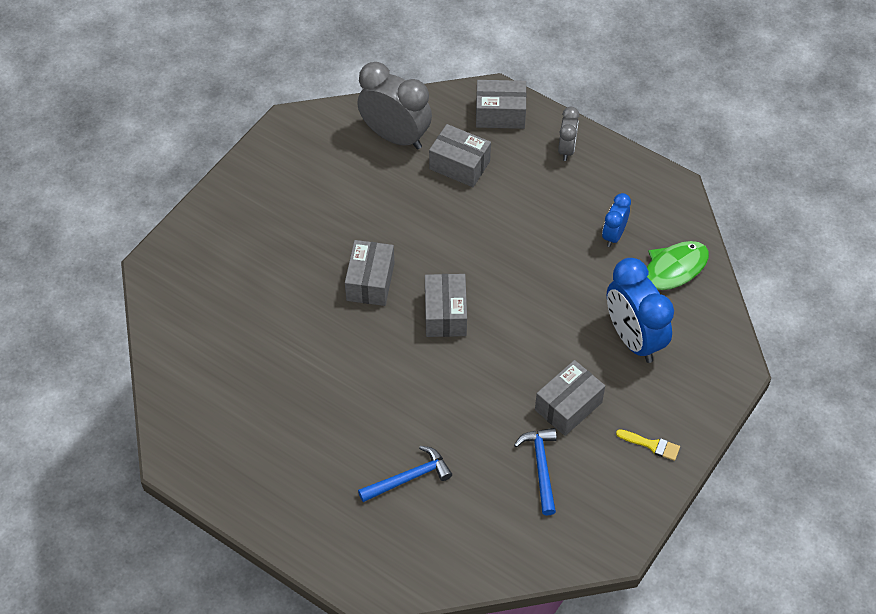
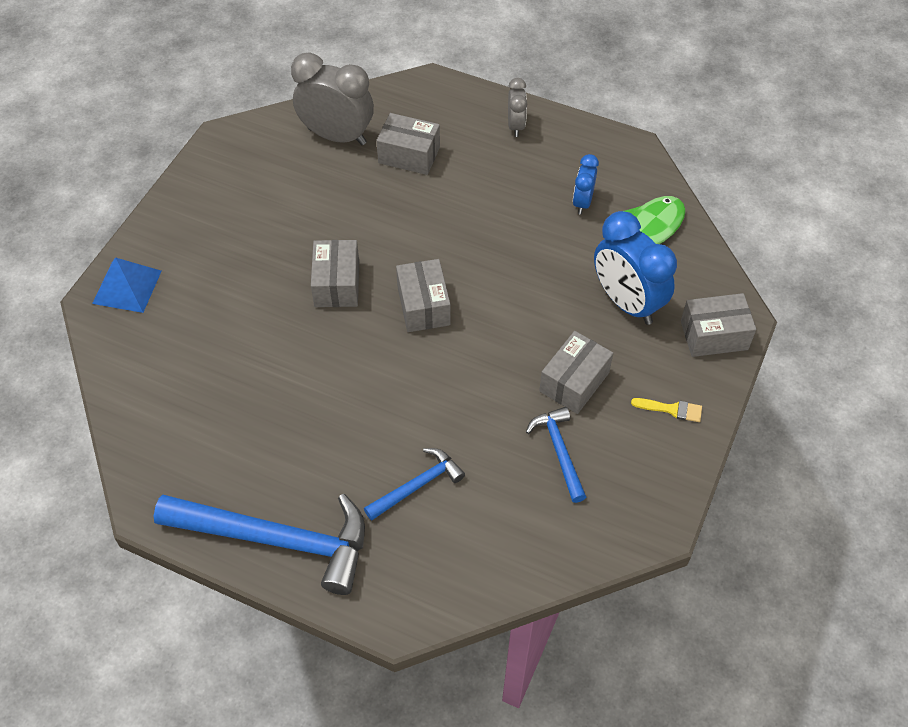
camera: 10 degrees left, 0 degrees up
(182, 257) = (127, 287): none -> blue pyramid
(279, 506) = (277, 540): none -> blue hammer
(500, 114) = (441, 101): grey box -> grey box (714, 335)

